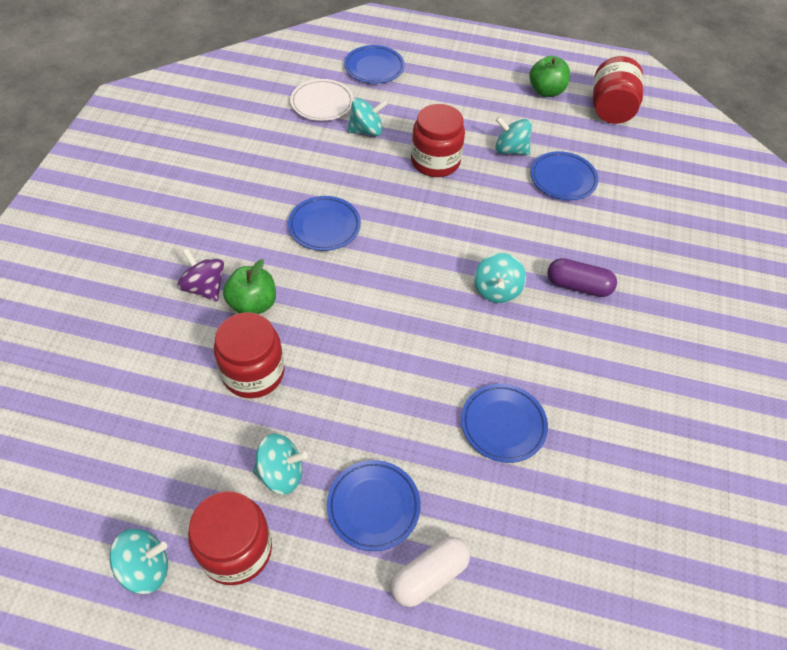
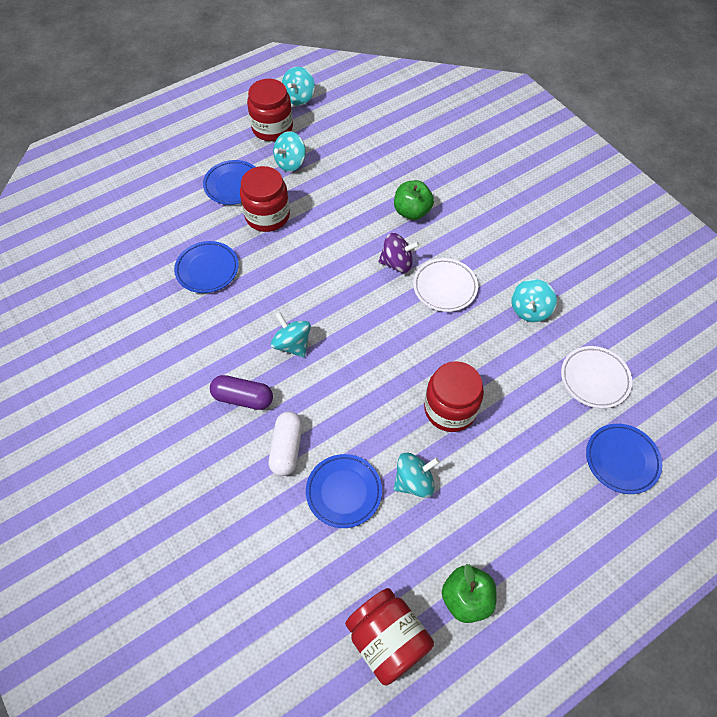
camera: 135 degrees right, 5 degrees up
(204, 287) = (448, 197): purple spinning top -> purple spinning top (397, 263)
(253, 373) = (362, 185): red jar -> red jar (267, 216)
(324, 226) = (445, 287): blue plate -> white plate
(366, 131) = (530, 386): turquoise spinning top -> turquoise spinning top (530, 310)
(429, 576) = (179, 183): white capsule -> white capsule (286, 448)
(578, 286) = (243, 398): purple capsule -> purple capsule turned 45 degrees clockwise

